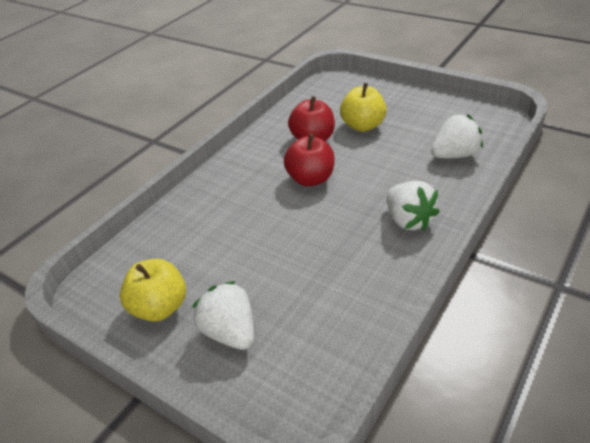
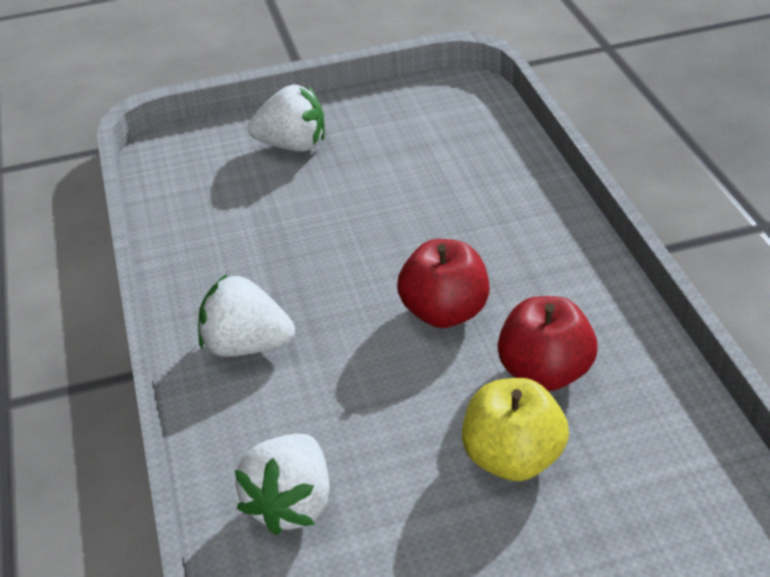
camera: 130 degrees right, 0 degrees up
(160, 307) = (382, 119): yellow apple -> none

